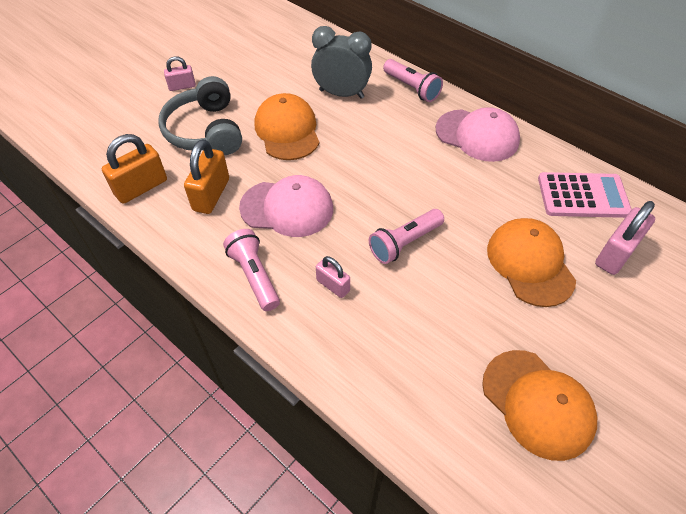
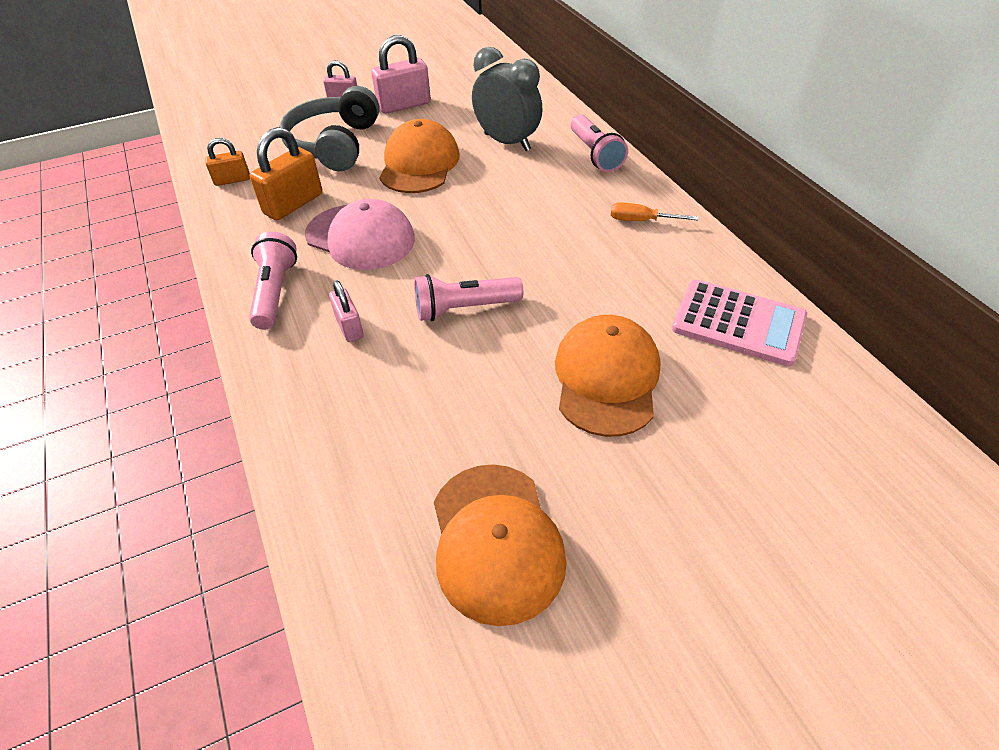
camera: 25 degrees right, 5 degrees down
(141, 187) = (232, 180): orange padlock -> orange padlock, size x0.59
(477, 135) = (641, 221): pink cap -> orange screwdriver
(615, 254) = (737, 404): pink padlock -> pink padlock (404, 105)

